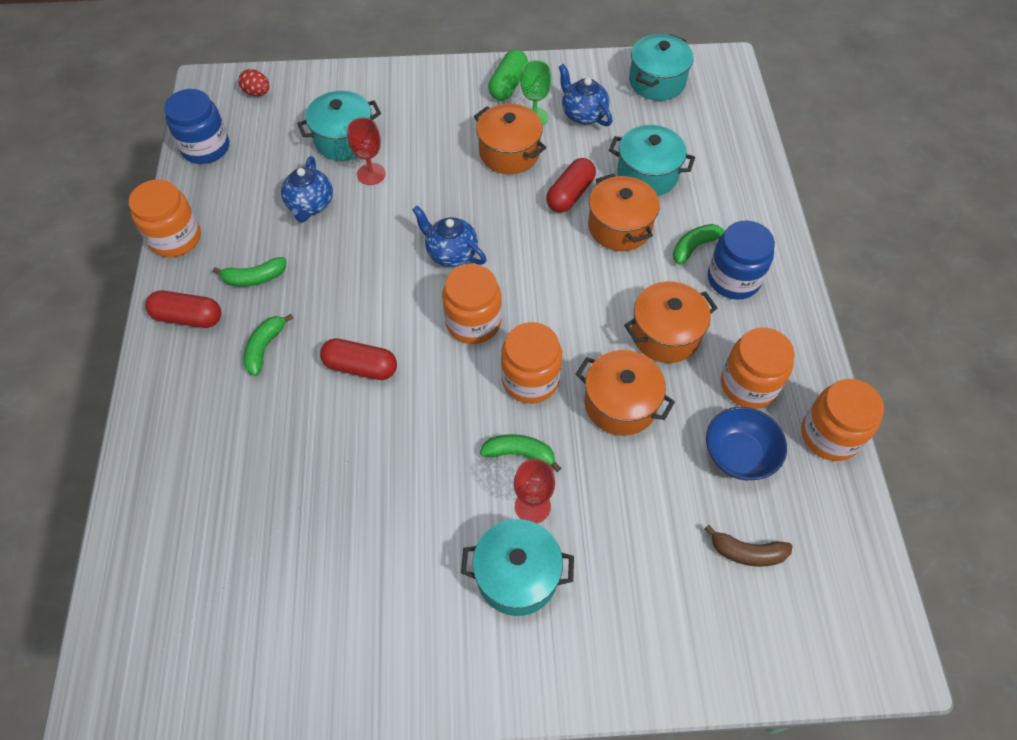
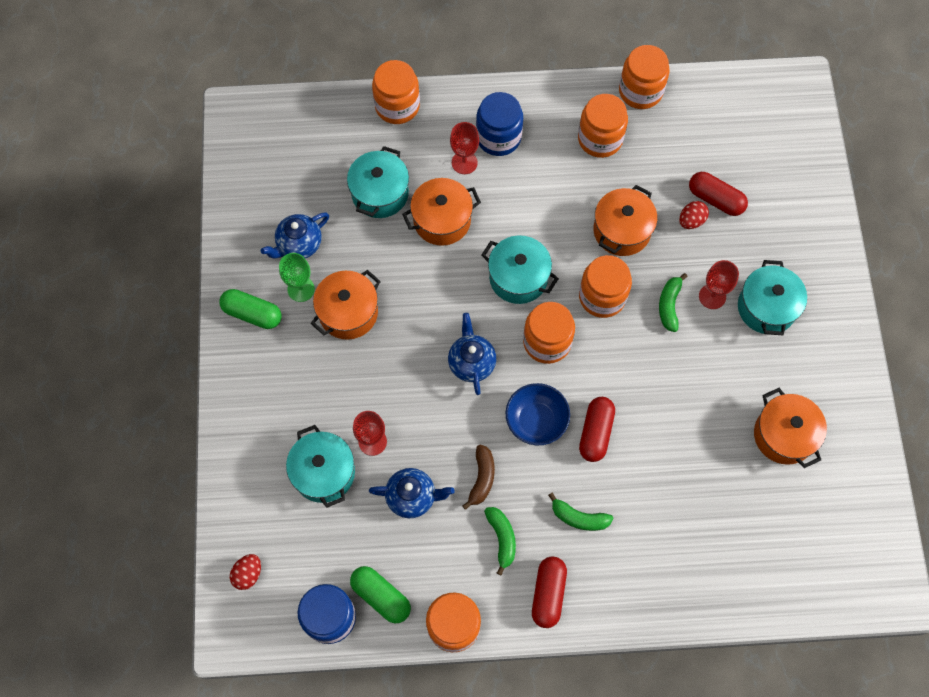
camera: 90 degrees left, 10 degrees up
(216, 183) = (381, 596): none -> green capsule
(451, 253) = (471, 362): blue teapot -> blue teapot turned 135 degrees clockwise
(570, 194) = (402, 260): red capsule -> red capsule (715, 199)
(641, 487) = (691, 221): none -> red egg
(657, 82) = (257, 176): turquoise pot -> turquoise pot (518, 278)
(665, 334) = (555, 193): orange pot -> orange pot (783, 435)
(695, 247) = (464, 162): green banana -> red goblet
(739, 455) = (660, 153): blue bowl -> blue bowl (536, 421)
(747, 552) = (735, 157): brown banana -> brown banana (481, 478)
(758, 187) = (397, 106): none -> orange jar

